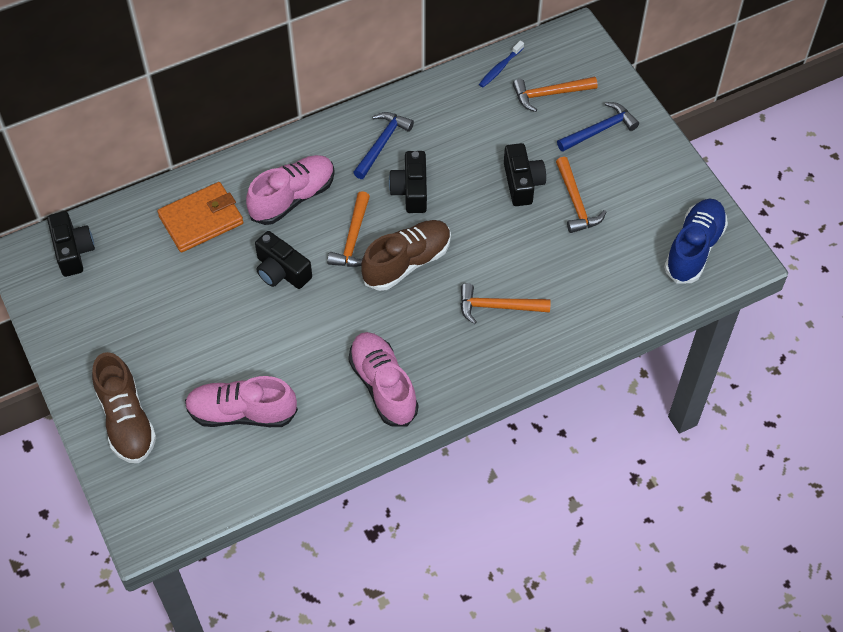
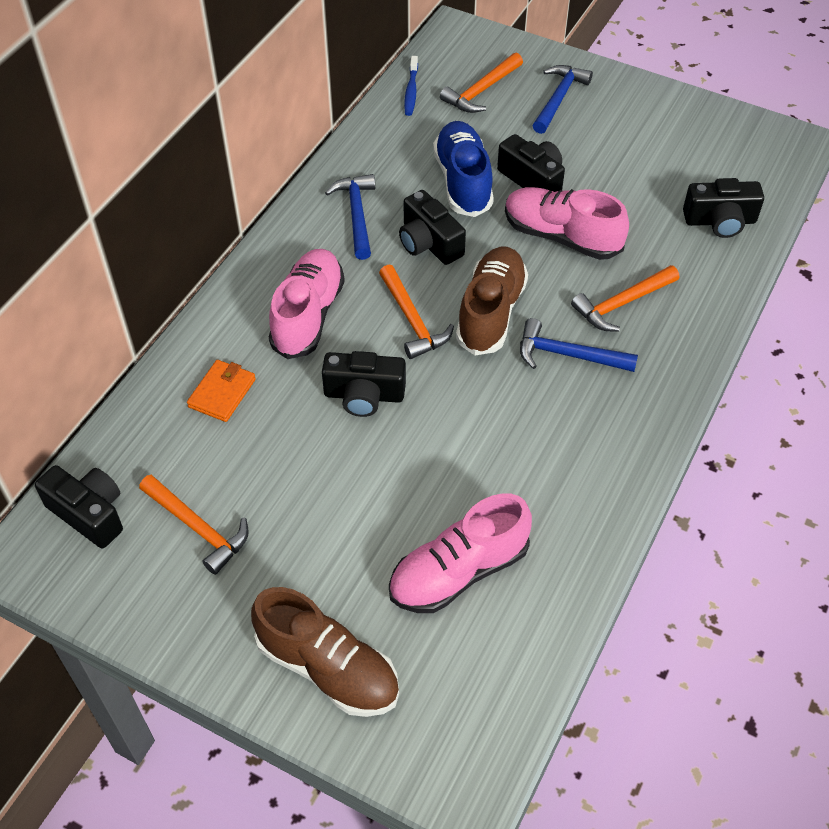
camera: 35 degrees left, 5 degrees down
(201, 220) = (222, 393): orange wallet -> orange wallet, size x0.62
(383, 386) = (584, 447): pink shoe -> pink shoe (561, 236)
(429, 320) = (568, 355): none -> blue hammer
(576, 202) = (600, 171): orange hammer -> orange hammer (198, 528)
(624, 287) = (720, 221): none -> black camera
(694, 249) = (745, 155): blue shoe -> blue shoe (463, 181)

